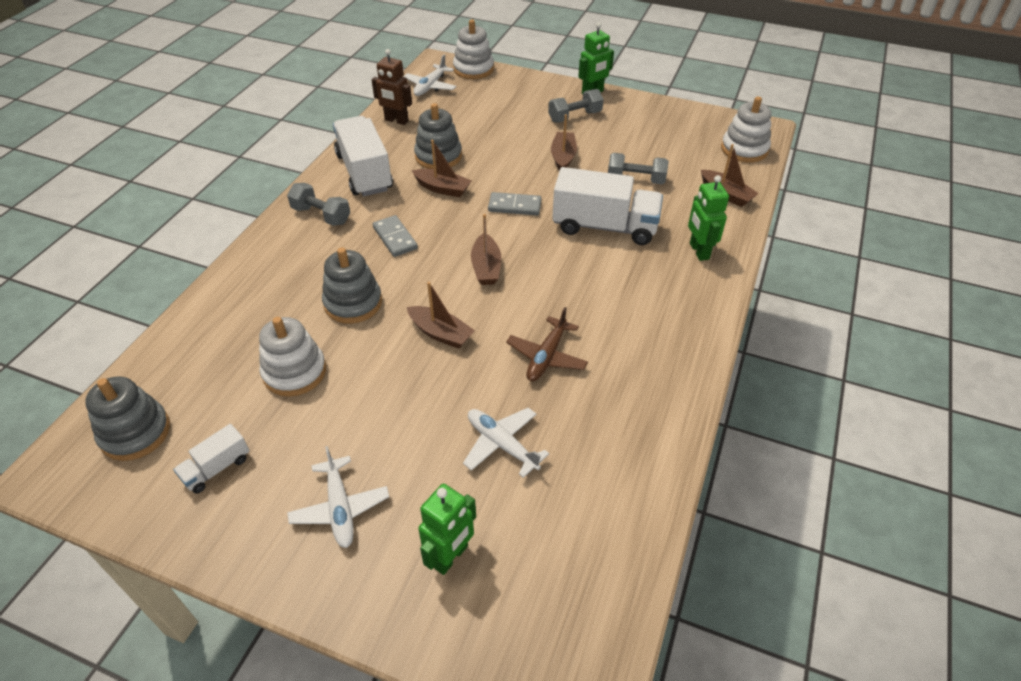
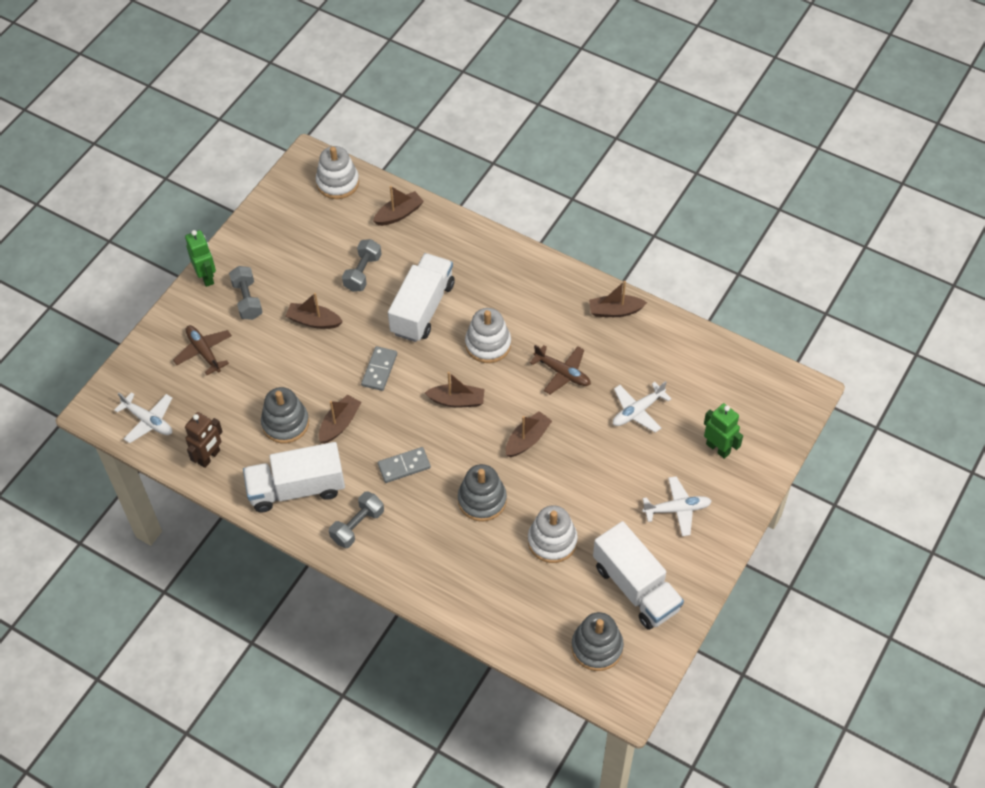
camera: 80 degrees left, 10 degrees up
(216, 468) = (636, 587): white truck -> white truck, size x2.06
(473, 69) = (124, 377): white stacking toy -> white stacking toy (488, 344)
(509, 102) = (204, 352): none -> brown plane
(664, 402) = (615, 311): none -> brown boat
(698, 251) = (466, 252): green robot -> none

